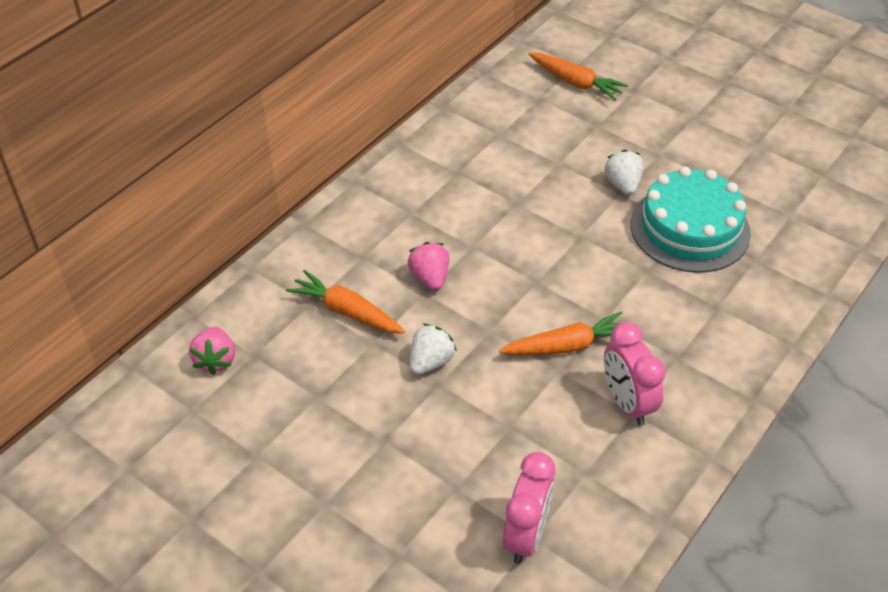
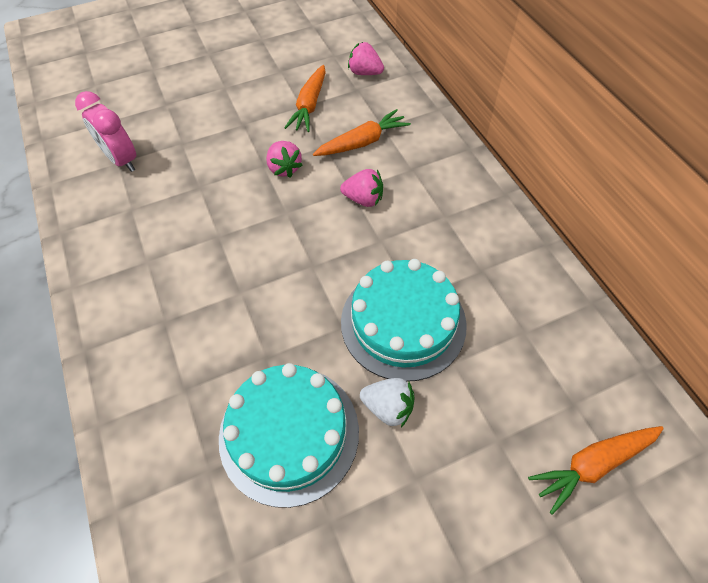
camera: 120 degrees right, 10 degrees up
(430, 362) = (284, 168): white strawberry -> pink strawberry
(546, 201) = (403, 322): none -> turquoise cake
(567, 346) = (235, 252): orange carrot -> orange carrot (309, 105)
(627, 403) = (157, 262): pink clock -> none

